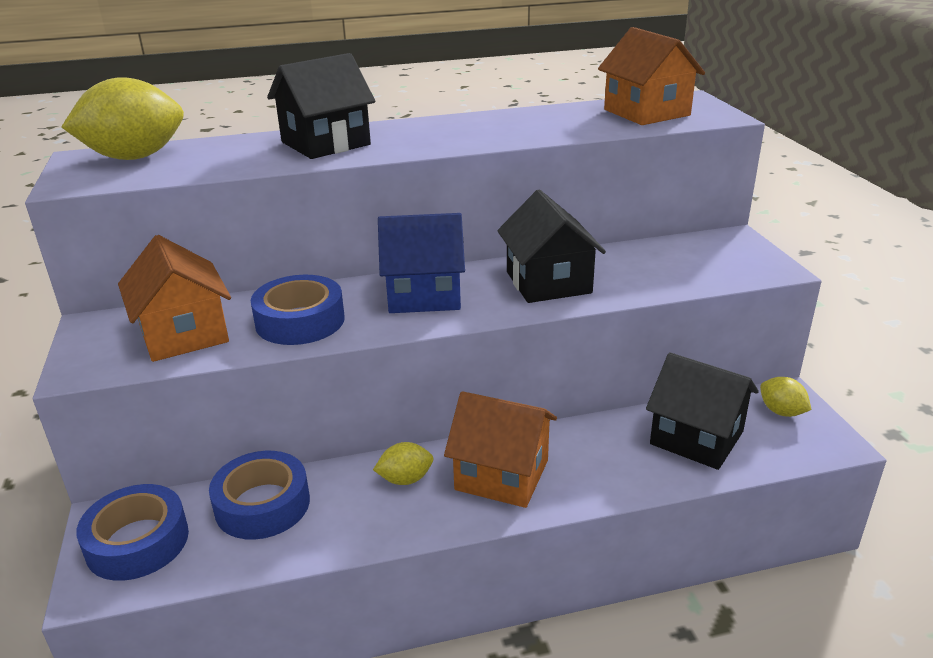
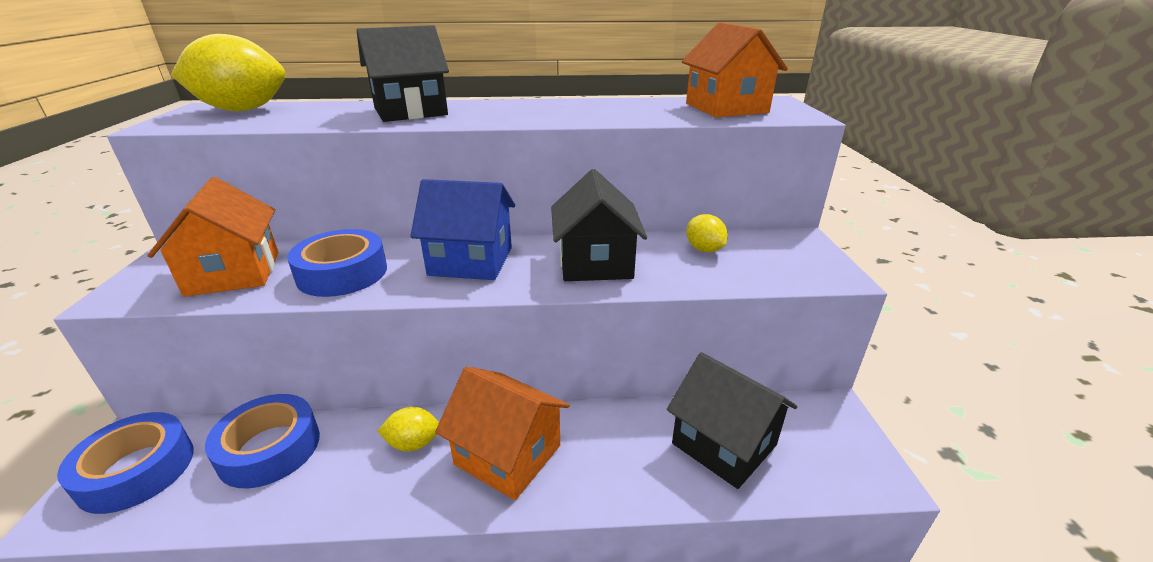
camera: 10 degrees right, 0 degrees up
(781, 412) = (824, 427): yellow lemon -> yellow lemon (704, 249)

